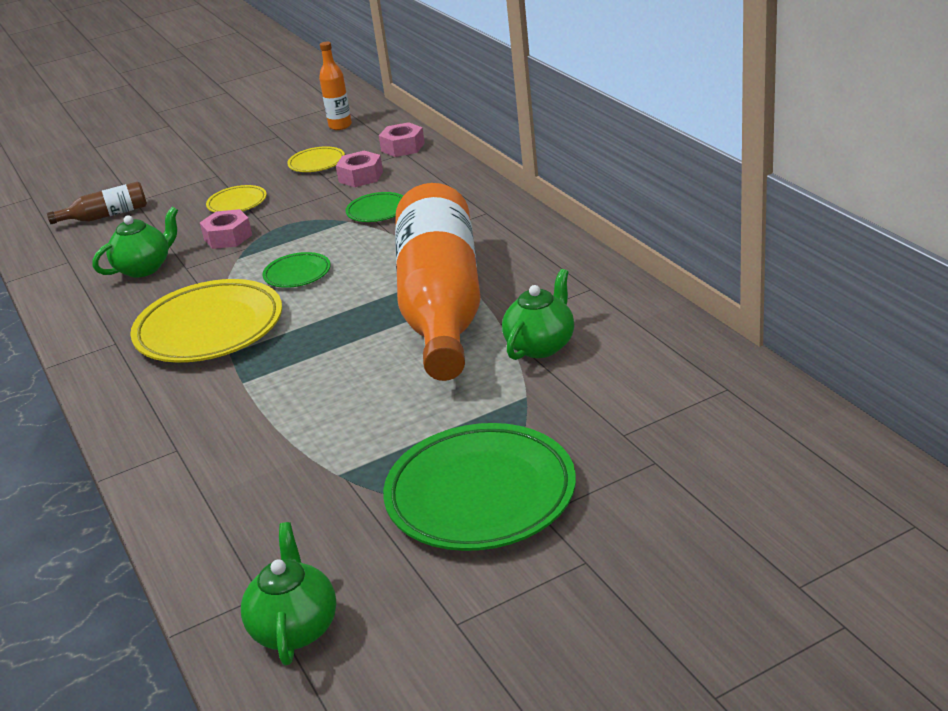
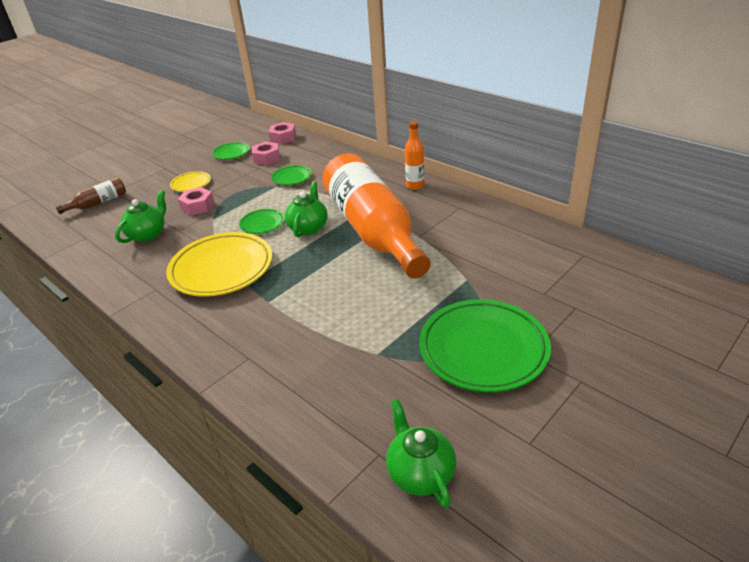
camera: 20 degrees left, 5 degrees up
(317, 163) = (231, 153): yellow plate -> green plate
(340, 126) = (233, 129): orange bottle -> orange bottle (415, 186)
(541, 346) = (454, 246): green teapot -> green teapot (308, 228)

